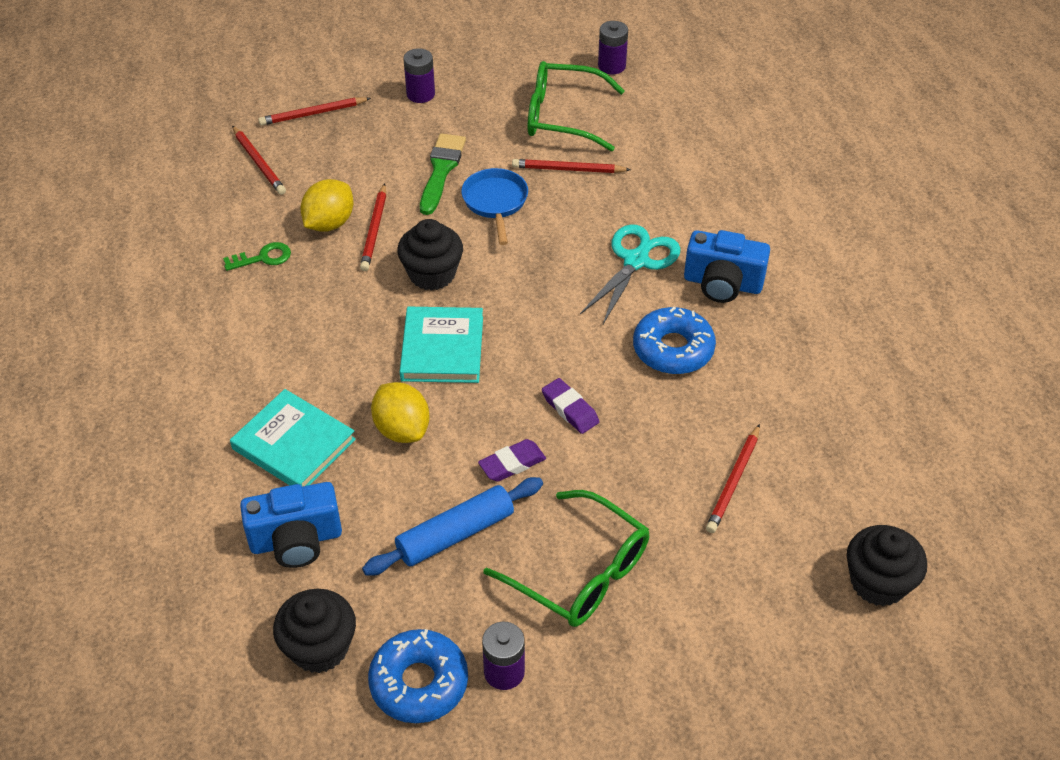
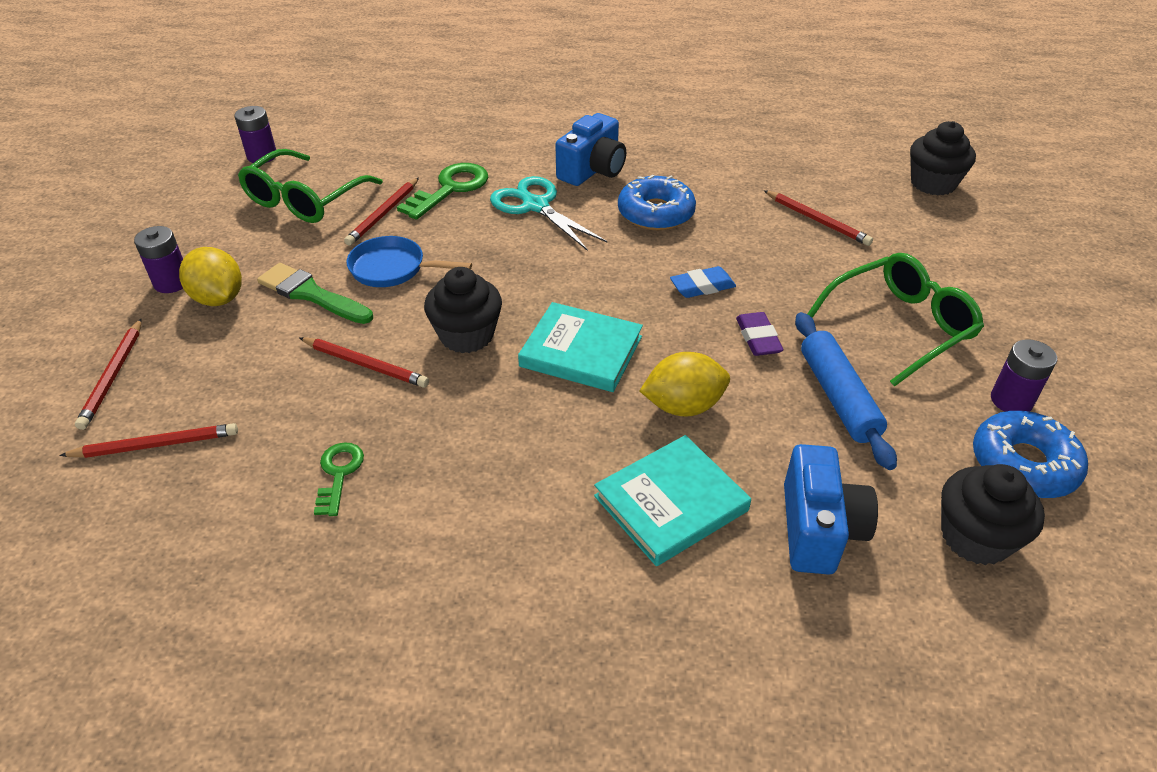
camera: 70 degrees left, 5 degrees down
(329, 223) = (324, 400): yellow lemon -> yellow lemon (218, 298)
(570, 409) = (702, 286): purple eraser -> blue eraser
(630, 196) = (450, 189): none -> green key

